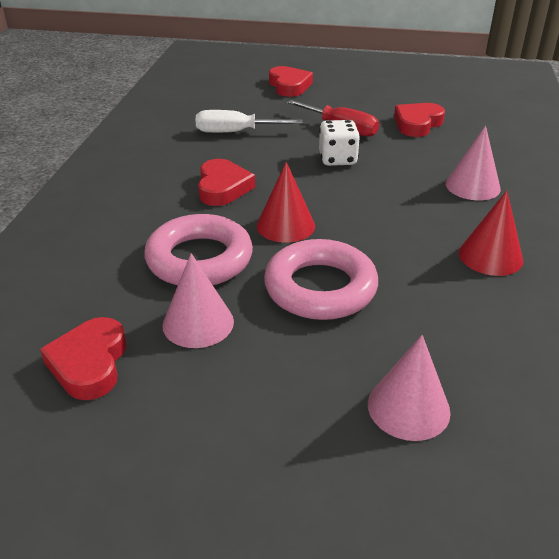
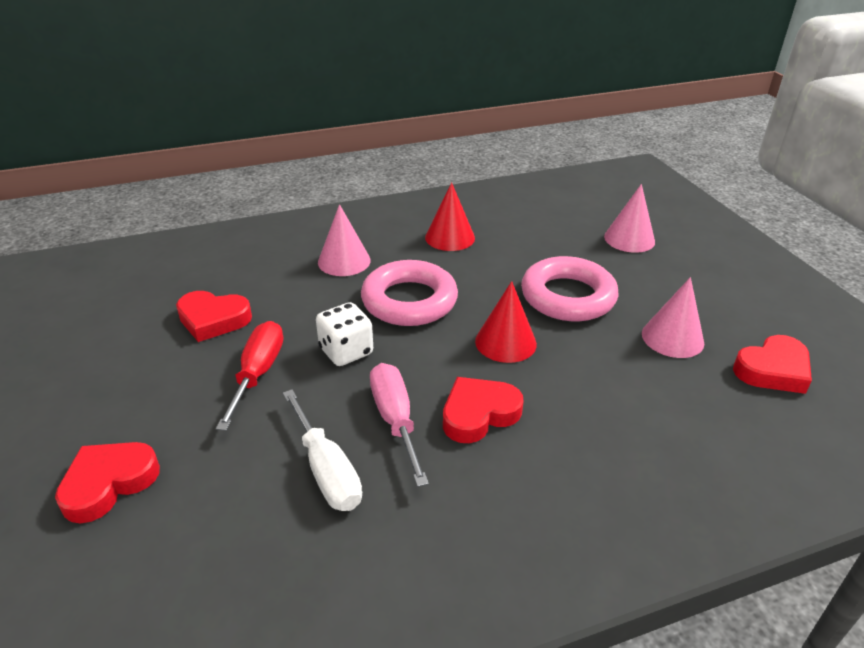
camera: 120 degrees left, 0 degrees up
(199, 259) = (607, 372): pink ring -> pink ring (409, 301)
(251, 159) = (395, 420): none -> pink screwdriver

